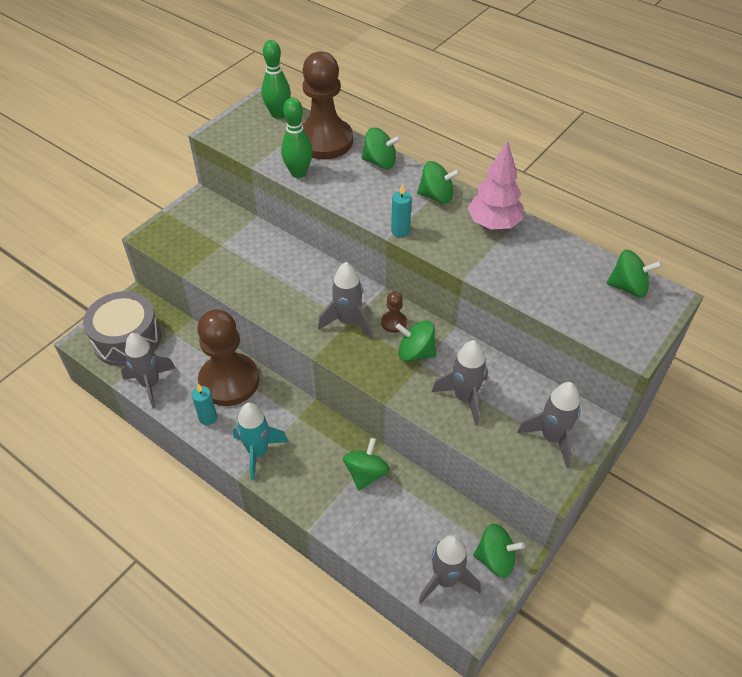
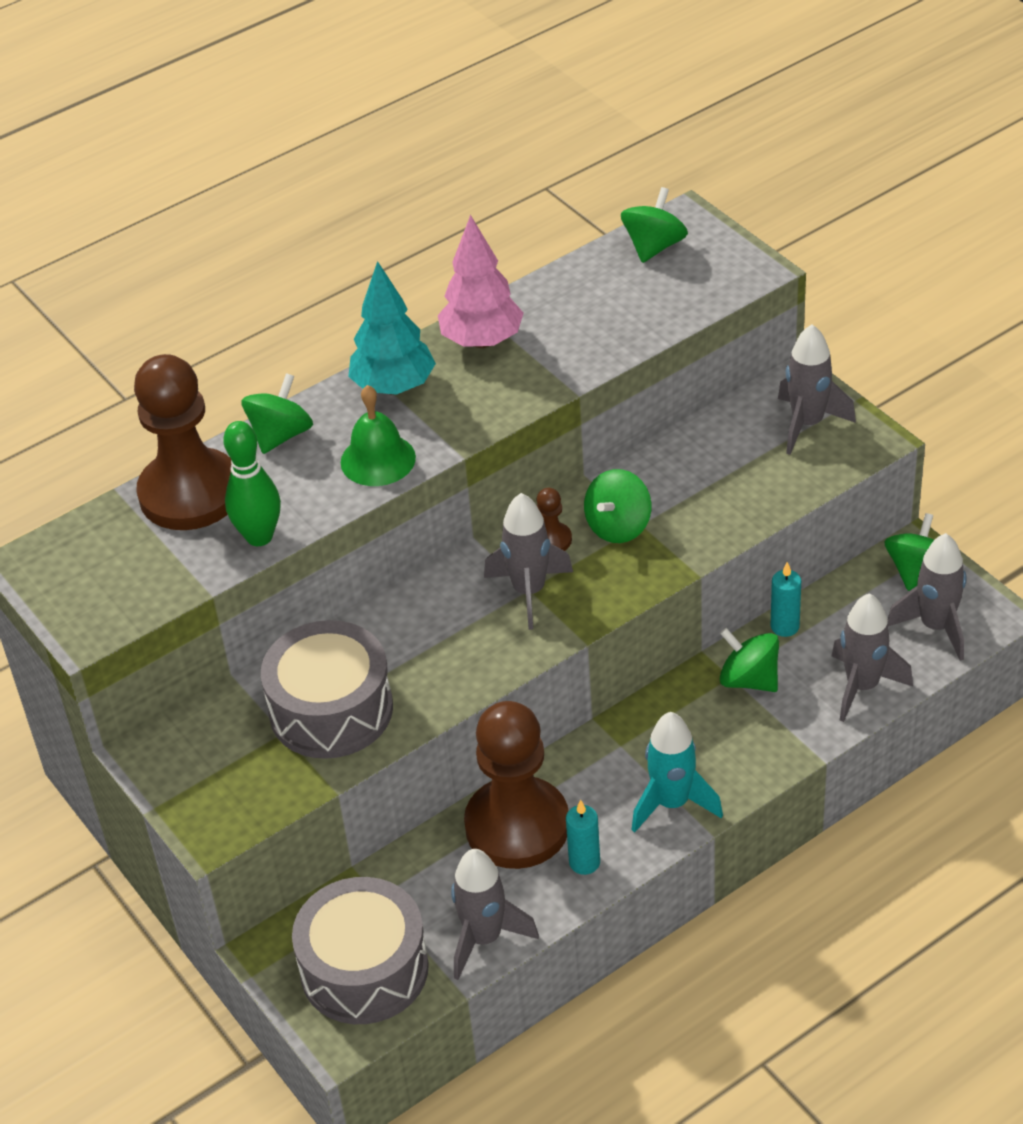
camera: 70 degrees left, 5 degrees down
(239, 259) = (331, 710): none -> grey drum
(278, 114) = (80, 543): green bowling pin -> none
(373, 203) = (378, 459): none -> green bell
(400, 231) = (454, 440): turquoise candle -> turquoise candle (784, 626)
(436, 196) = (394, 387): green spinning top -> turquoise tree
(464, 397) = (716, 492): grey rocket -> grey rocket (862, 687)

